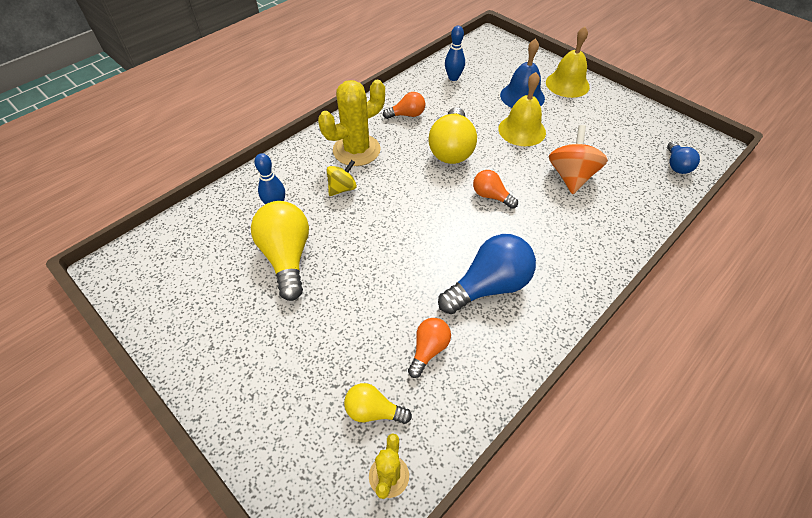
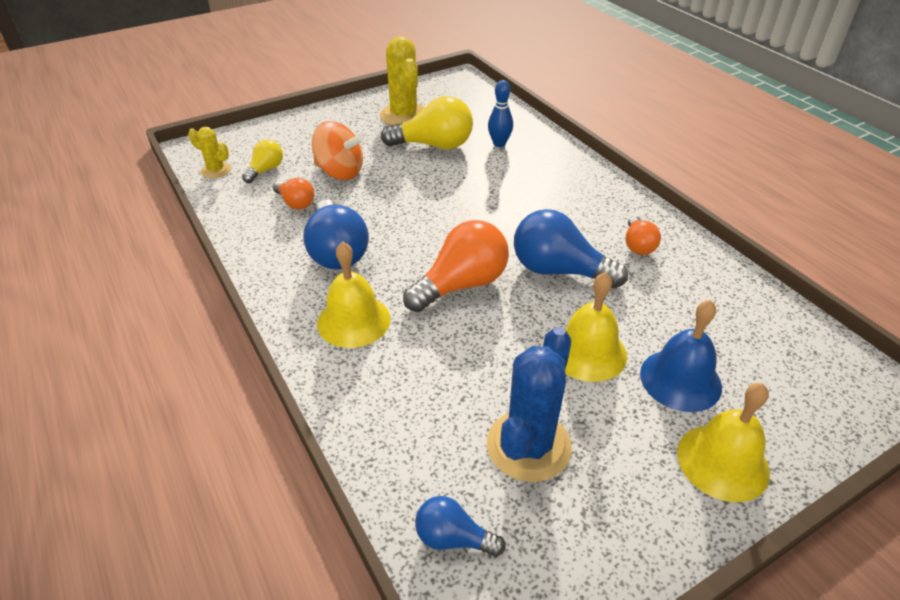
camera: 105 degrees right, 10 degrees down
(342, 188) = (512, 181): yellow spinning top -> none
(356, 150) = (572, 197): yellow cactus -> yellow cactus (404, 115)
(451, 149) = (558, 270): yellow light bulb -> blue light bulb
(453, 78) = (734, 308): blue bowling pin -> none
(491, 196) = (461, 285): orange light bulb -> orange light bulb, size x1.83
(561, 249) = (353, 320): none -> yellow bell
(571, 176) = (471, 375): orange spinning top -> orange spinning top (340, 172)
(604, 146) = (528, 446): none -> blue cactus

